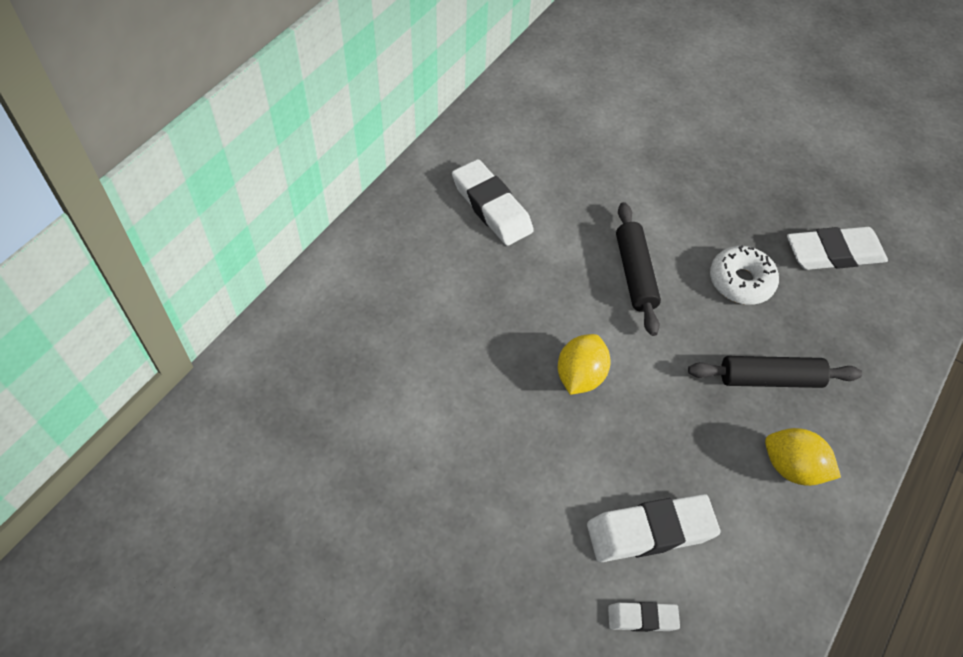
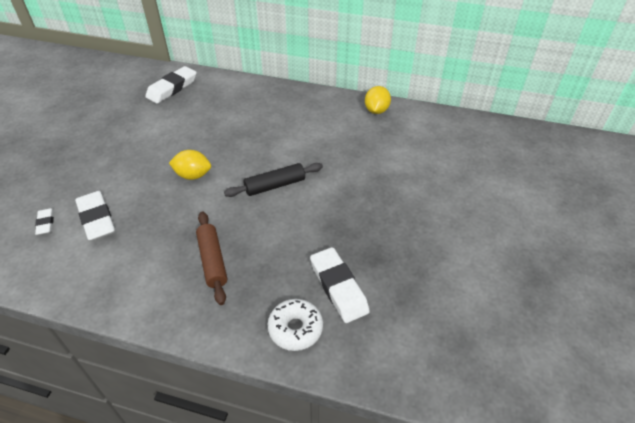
camera: 75 degrees right, 10 degrees down
(492, 207) = (300, 121): white eraser -> white eraser (172, 88)
(741, 281) = (289, 236): white donut -> white donut (295, 329)
(770, 378) = (212, 261): black rolling pin -> brown rolling pin
(792, 467) = (146, 279): yellow lemon -> yellow lemon (376, 110)

